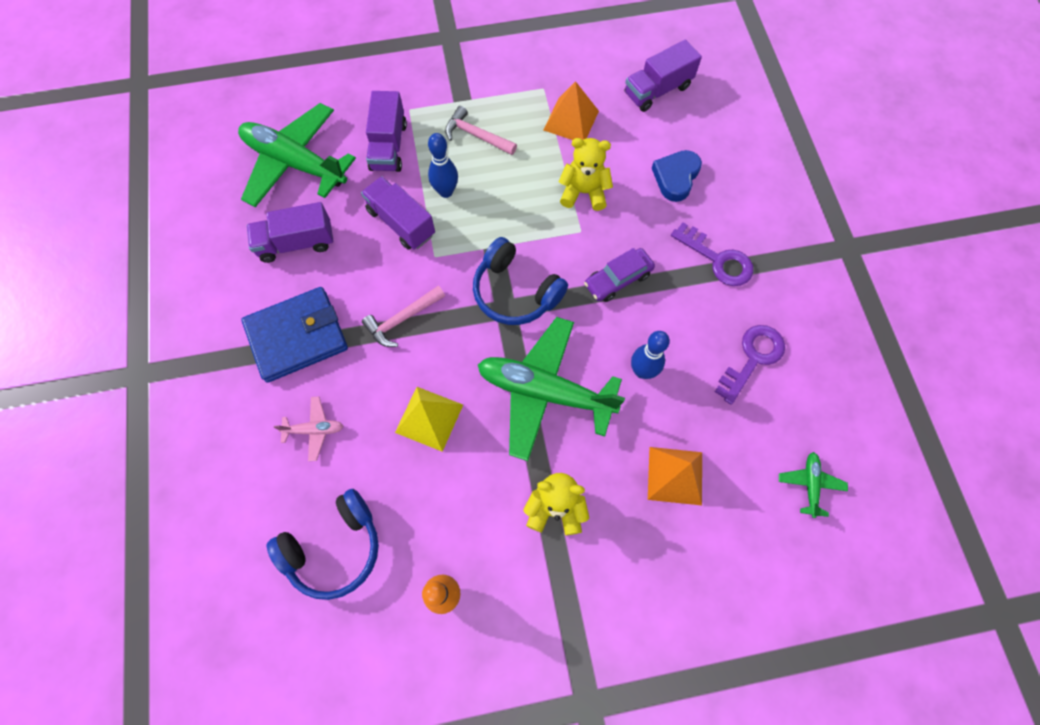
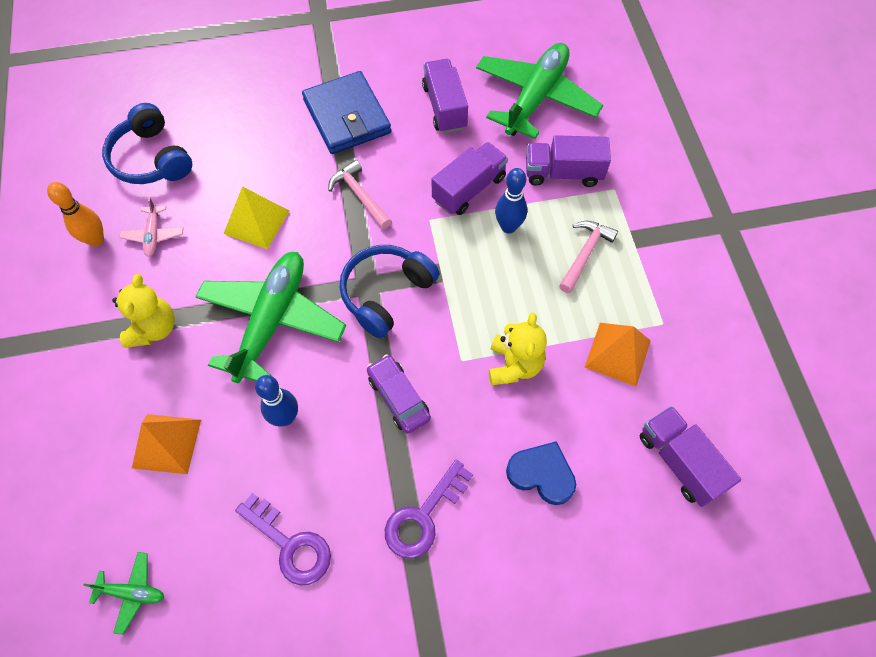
camera: 90 degrees right, 5 degrees down
(314, 430) = (256, 136): pink plane -> pink plane (153, 235)

